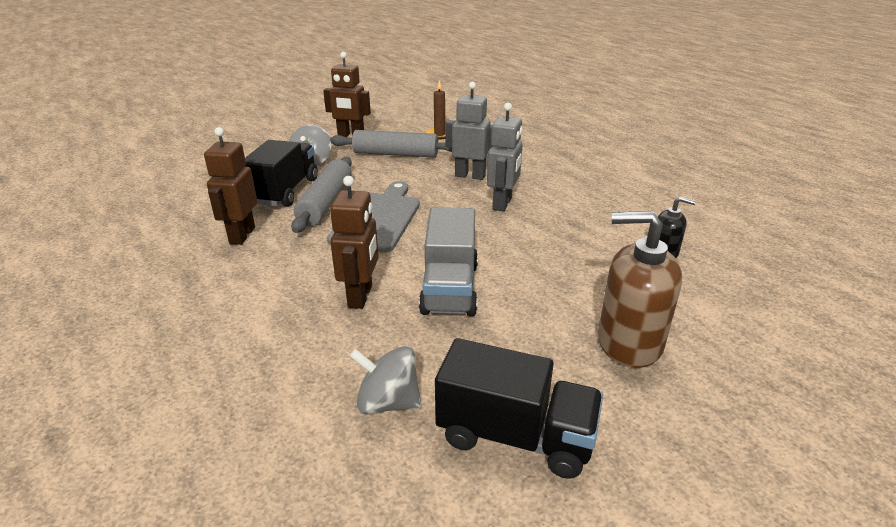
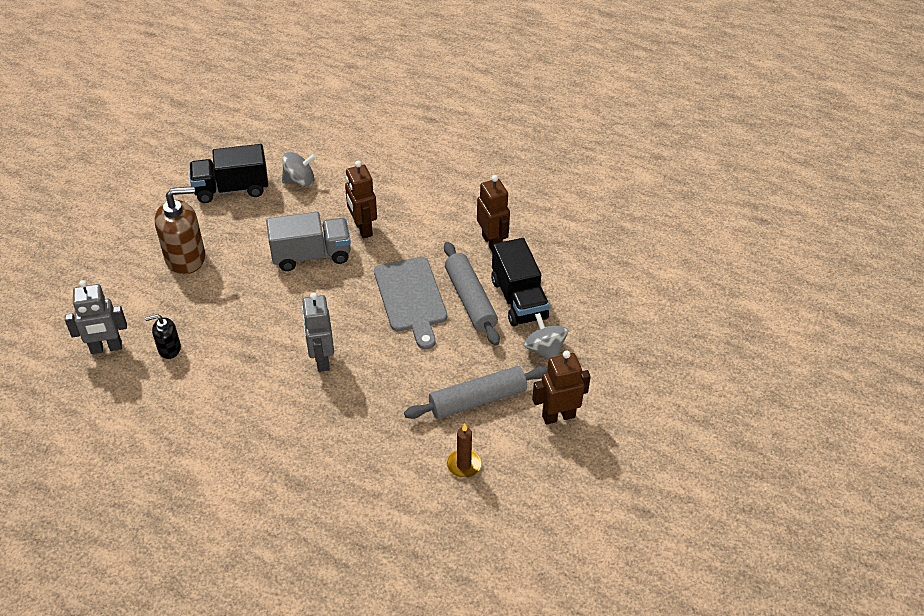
camera: 150 degrees right, 15 degrees up
(450, 288) = (311, 255): grey truck -> grey truck turned 105 degrees clockwise
(470, 176) = (376, 392): grey robot -> grey robot (106, 348)

